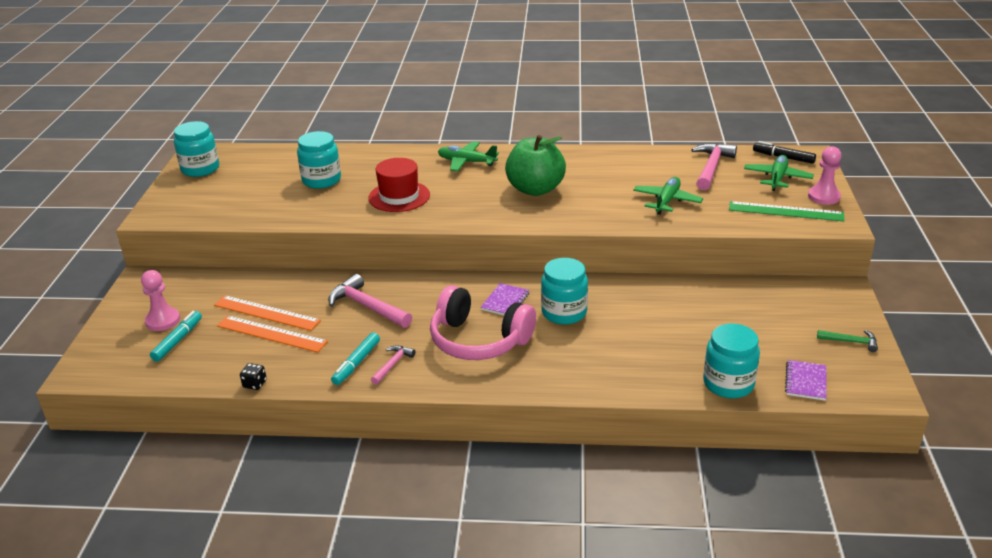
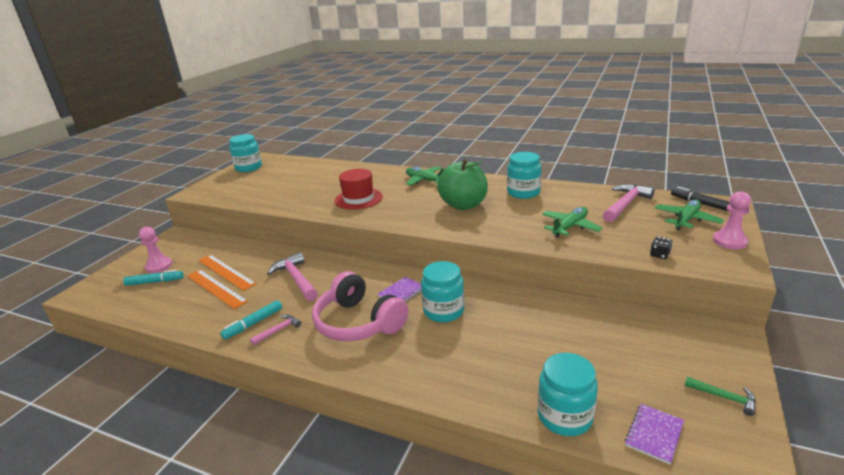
camera: 20 degrees right, 5 degrees down
(178, 340) = (155, 282): turquoise marker -> turquoise marker turned 45 degrees clockwise
(255, 384) = (172, 326): black dice -> black dice (659, 255)
(321, 180) = (316, 182): turquoise jar -> turquoise jar (523, 193)
(786, 211) = (683, 250): green ruler -> none

